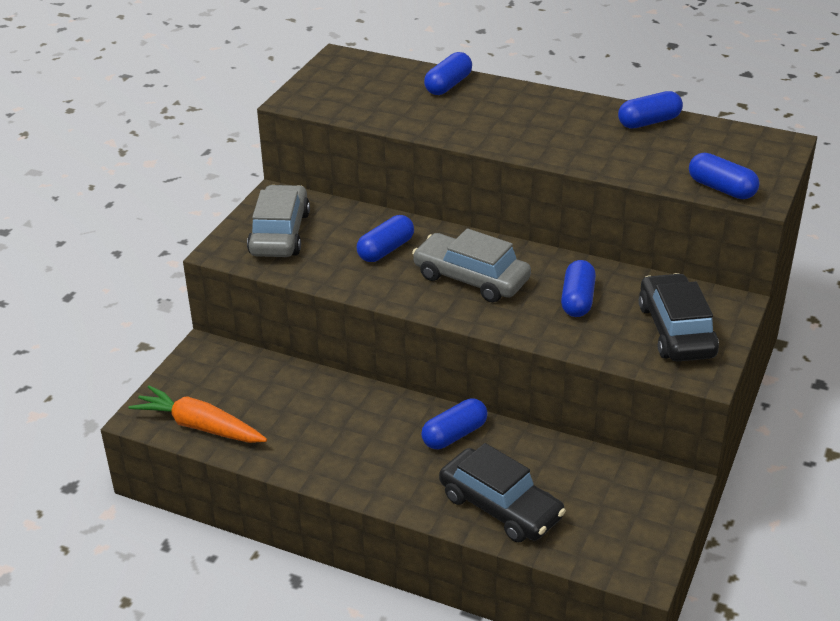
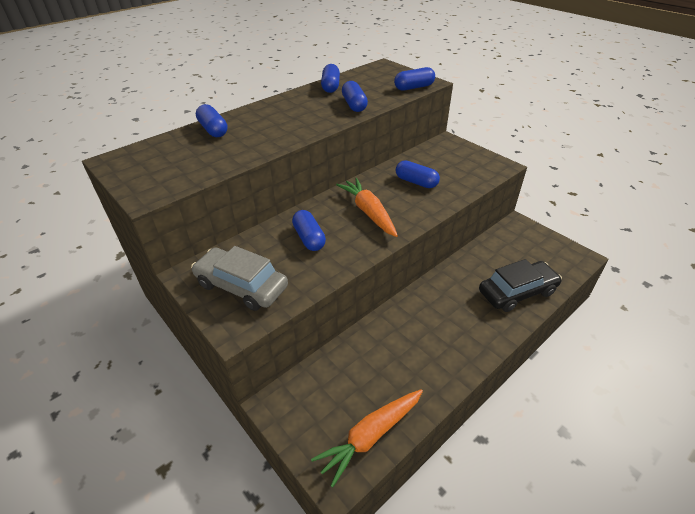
camera: 65 degrees left, 5 degrees up
(454, 435) = (446, 290): blue capsule -> blue capsule (354, 105)
(471, 278) = (368, 212): grey car -> orange carrot
(676, 330) = (461, 162): black car -> none

